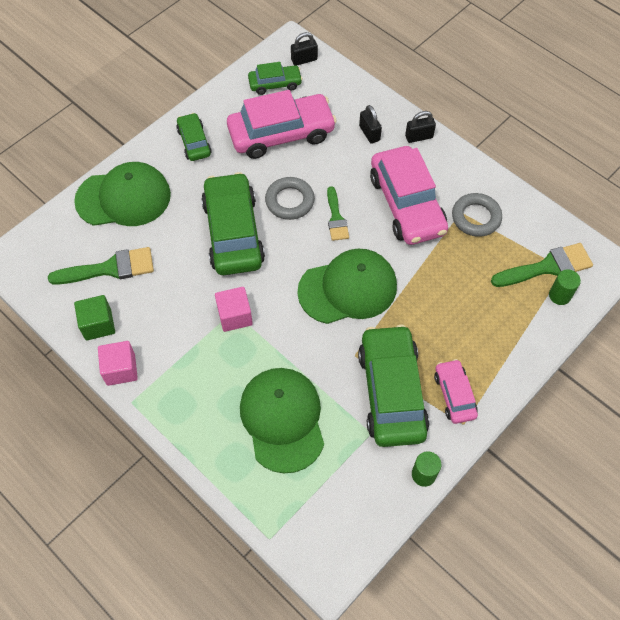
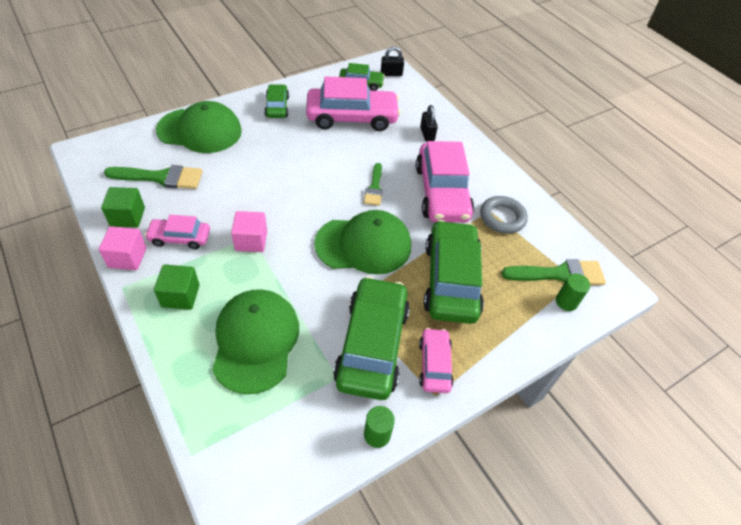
camera: 10 degrees right, 10 degrees down
(162, 333) = (180, 238): none -> pink car
(192, 394) = (180, 296): none -> green cube
(233, 232) = (279, 177): green car -> green car (450, 280)
(290, 201) = (339, 166): grey ring -> none
(419, 137) = (469, 146): black padlock -> none

